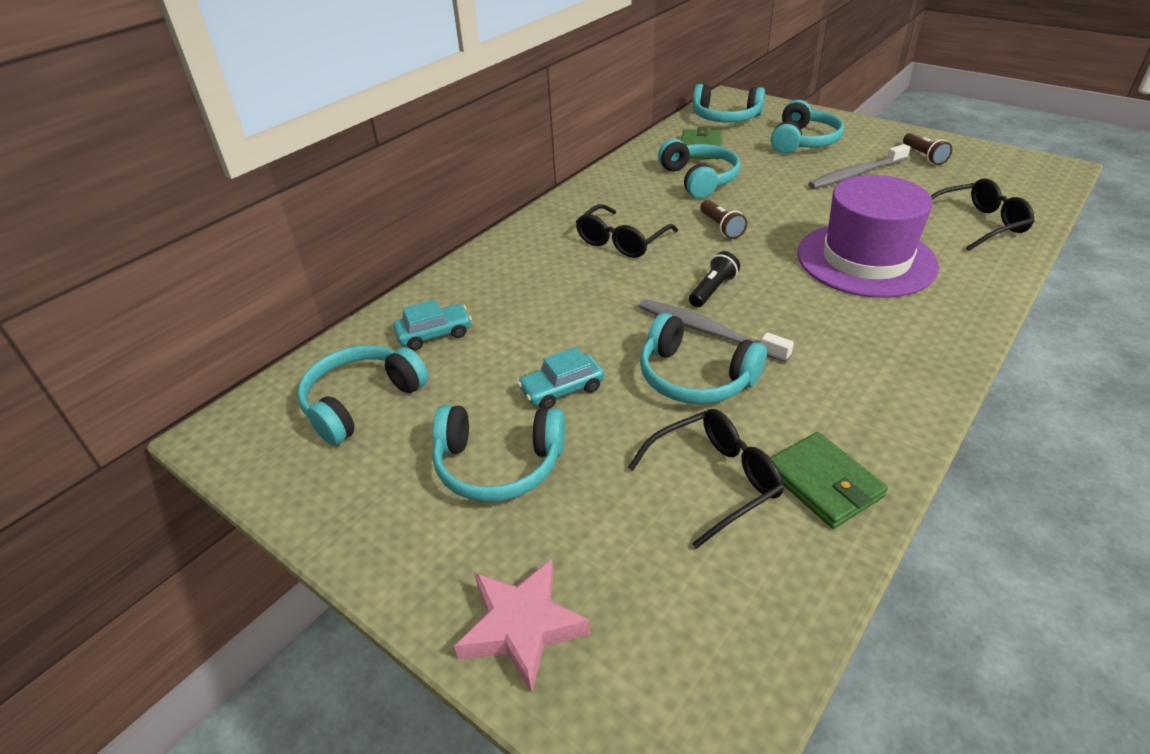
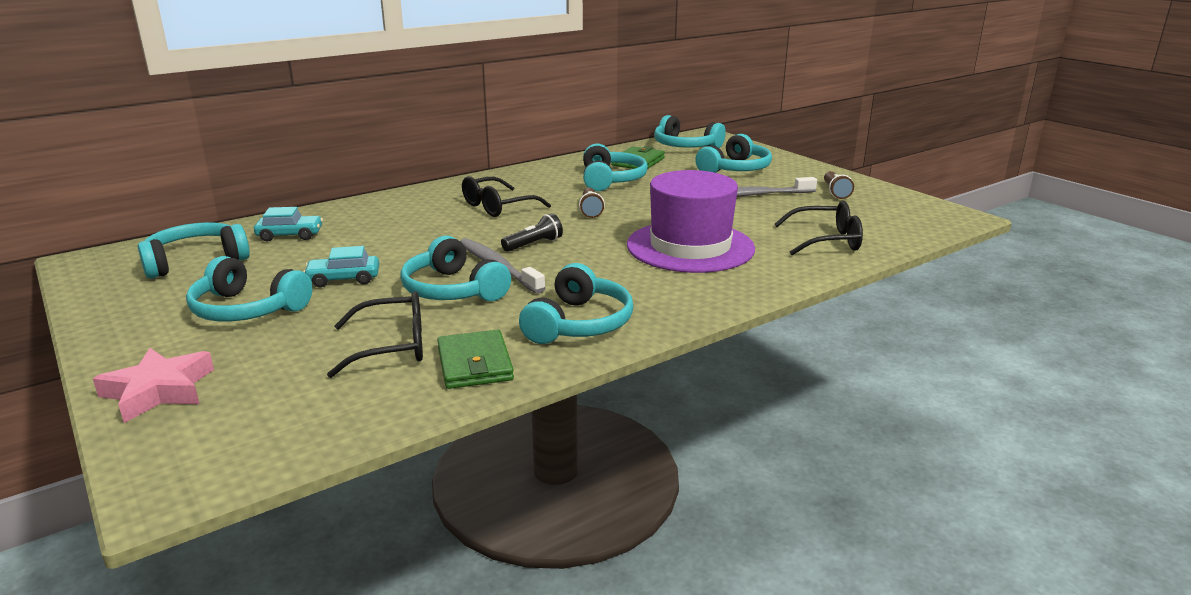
camera: 15 degrees right, 15 degrees down
(867, 395) = (579, 323): none -> turquoise headphones

